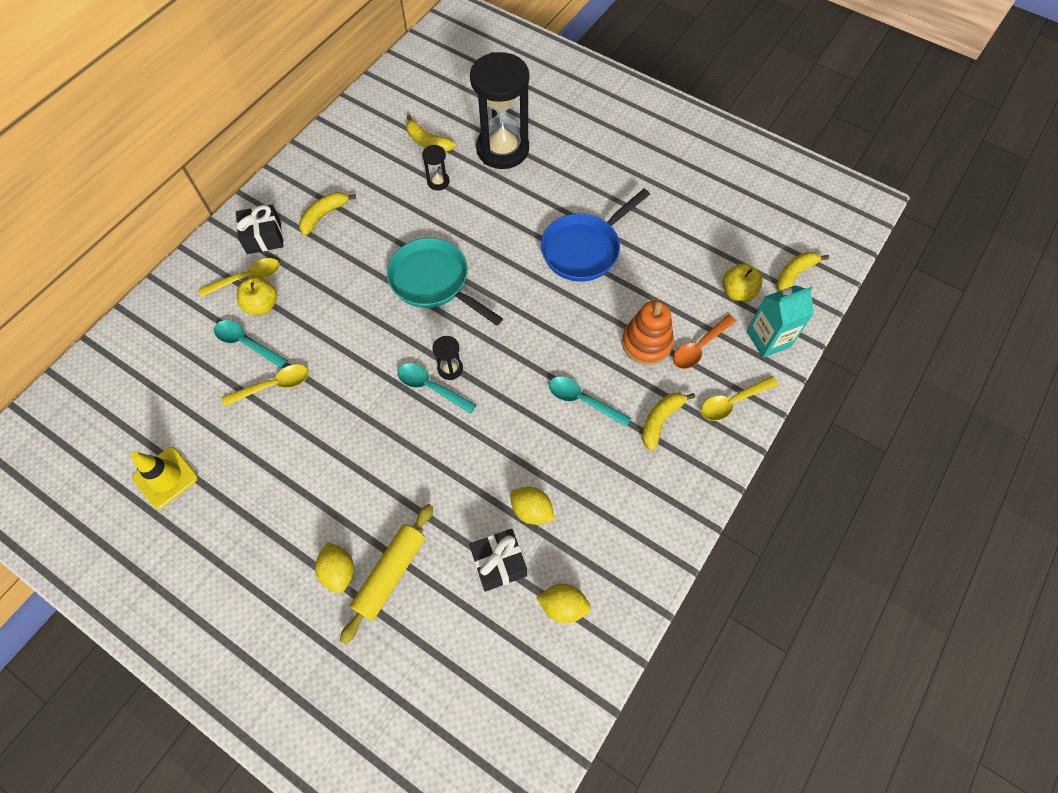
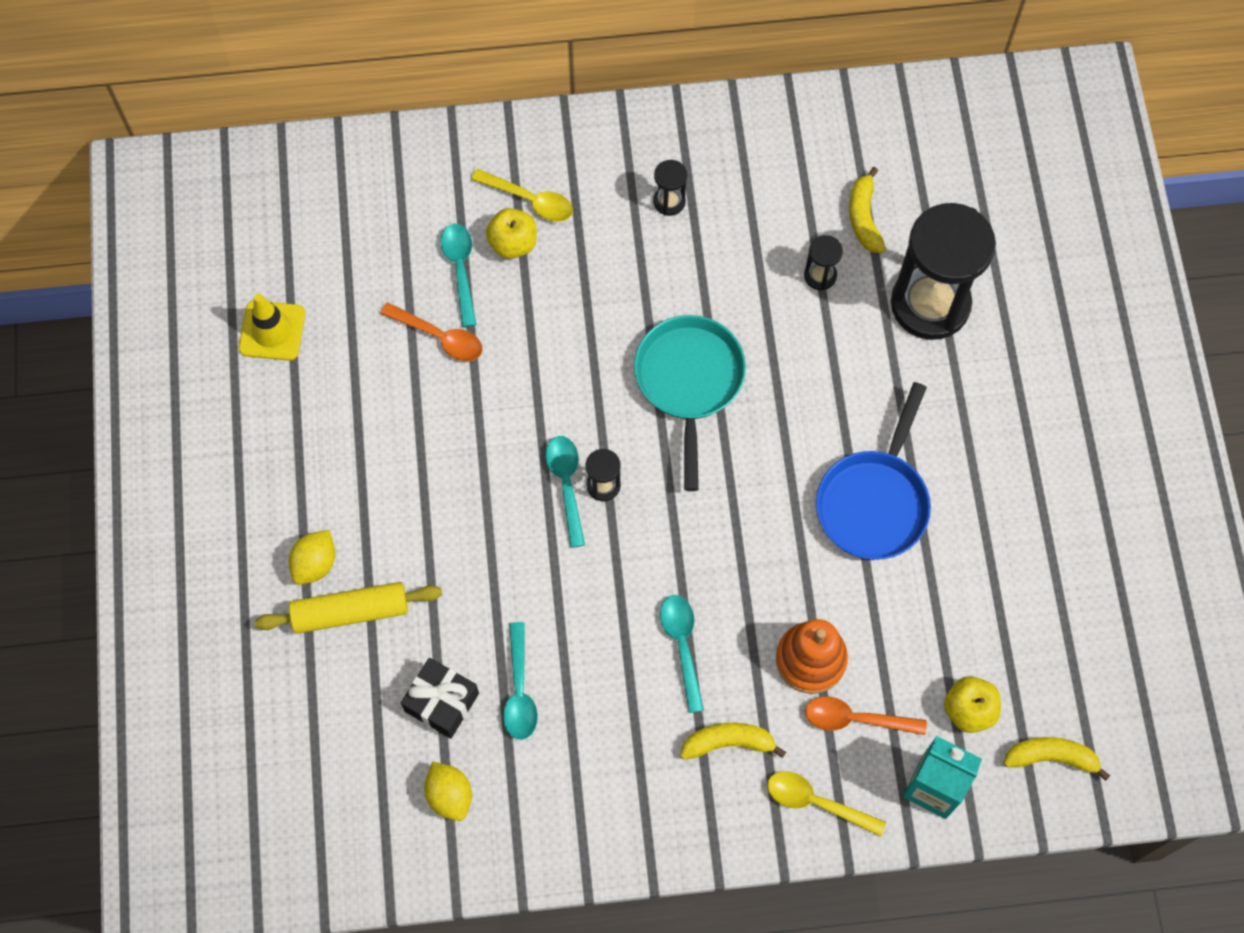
camera: 50 degrees right, 5 degrees up
(263, 237) = (590, 169): black gift -> none
(273, 386) = (439, 337): yellow spoon -> orange spoon
(324, 215) = (669, 201): yellow banana -> black hourglass
(531, 510) = (519, 690): yellow lemon -> turquoise spoon
(584, 249) = (874, 501): blue pan -> blue pan turned 75 degrees counterclockwise

